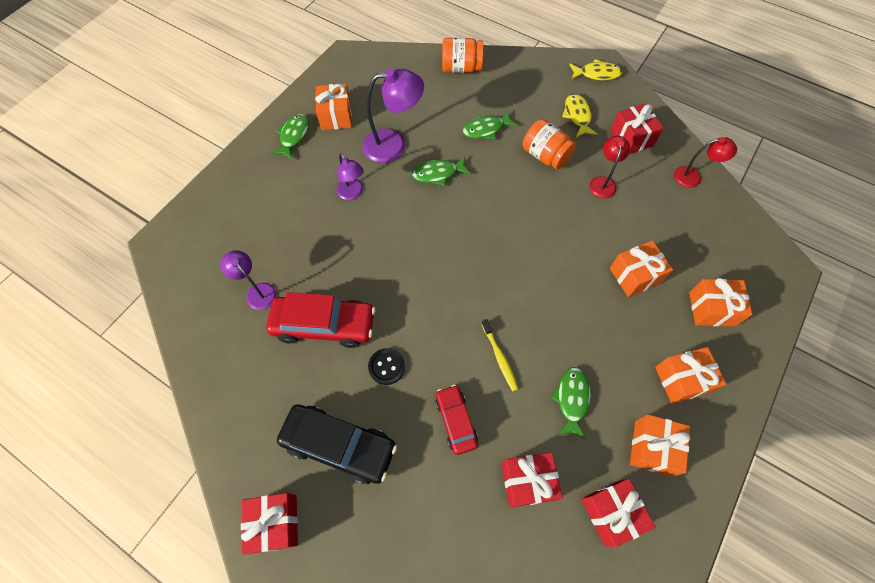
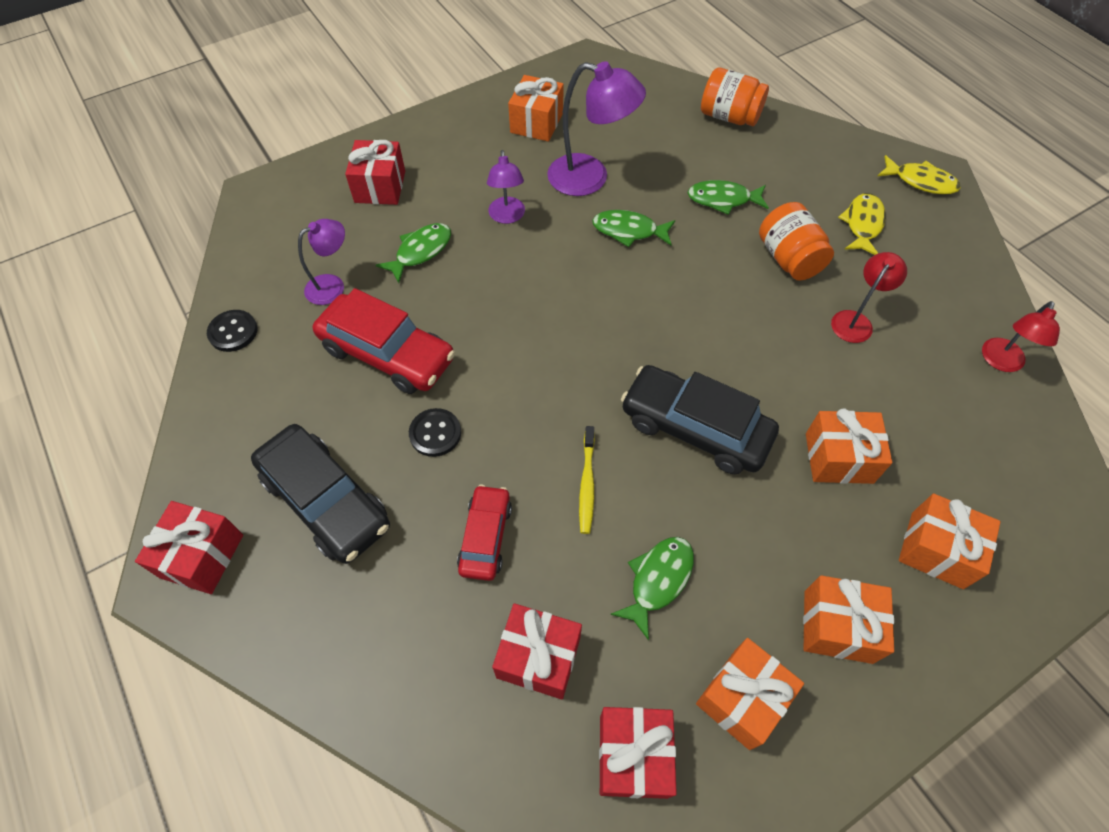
camera: 25 degrees right, 5 degrees down
(204, 355) = (233, 332): none -> black button
(257, 291) = (332, 285): purple lamp -> purple lamp turned 75 degrees clockwise
(293, 136) = (473, 128): green fish -> green fish (420, 251)
(545, 292) = (695, 428): none -> black car
(631, 138) = (929, 279): red gift -> red gift (380, 187)
(693, 177) = (1000, 362): red lamp -> red lamp turned 90 degrees clockwise

